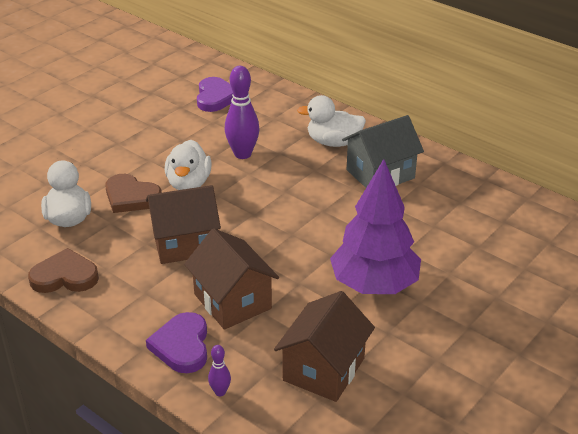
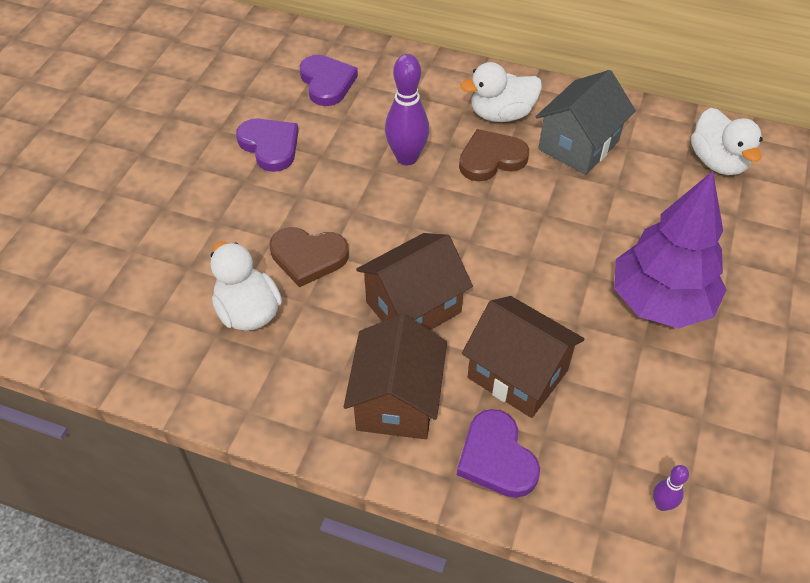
camera: 20 degrees left, 15 degrees up
(65, 276) = (294, 401): brown heart -> brown heart (491, 159)
(149, 127) = (270, 146): none -> purple heart
(189, 184) = (367, 218): white duck -> white duck (717, 162)
(220, 392) = (578, 509): purple bowling pin -> purple bowling pin (662, 504)
(324, 369) = (673, 436): brown house -> brown house (397, 400)

